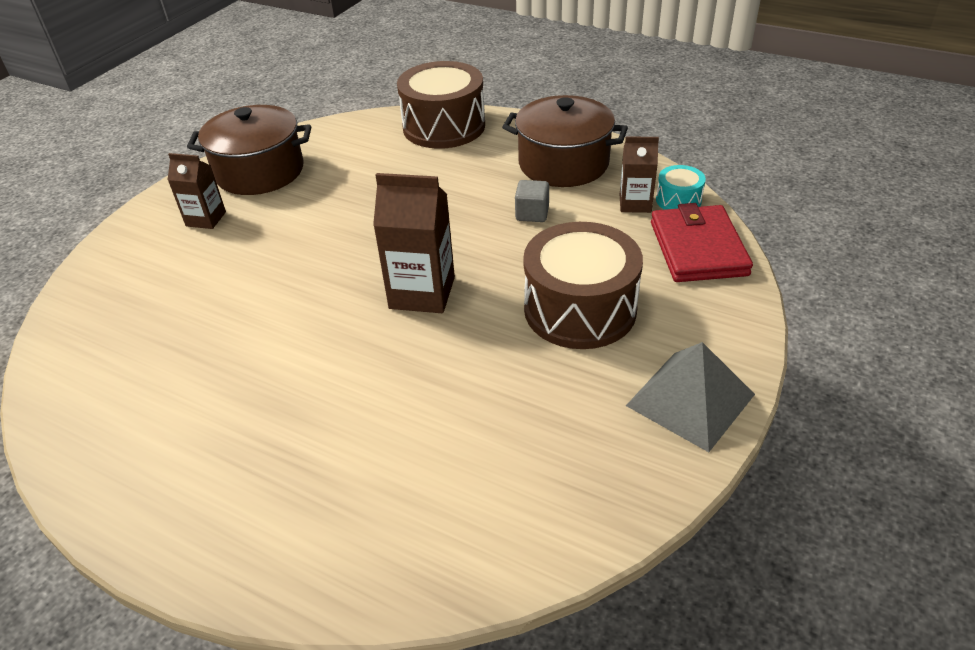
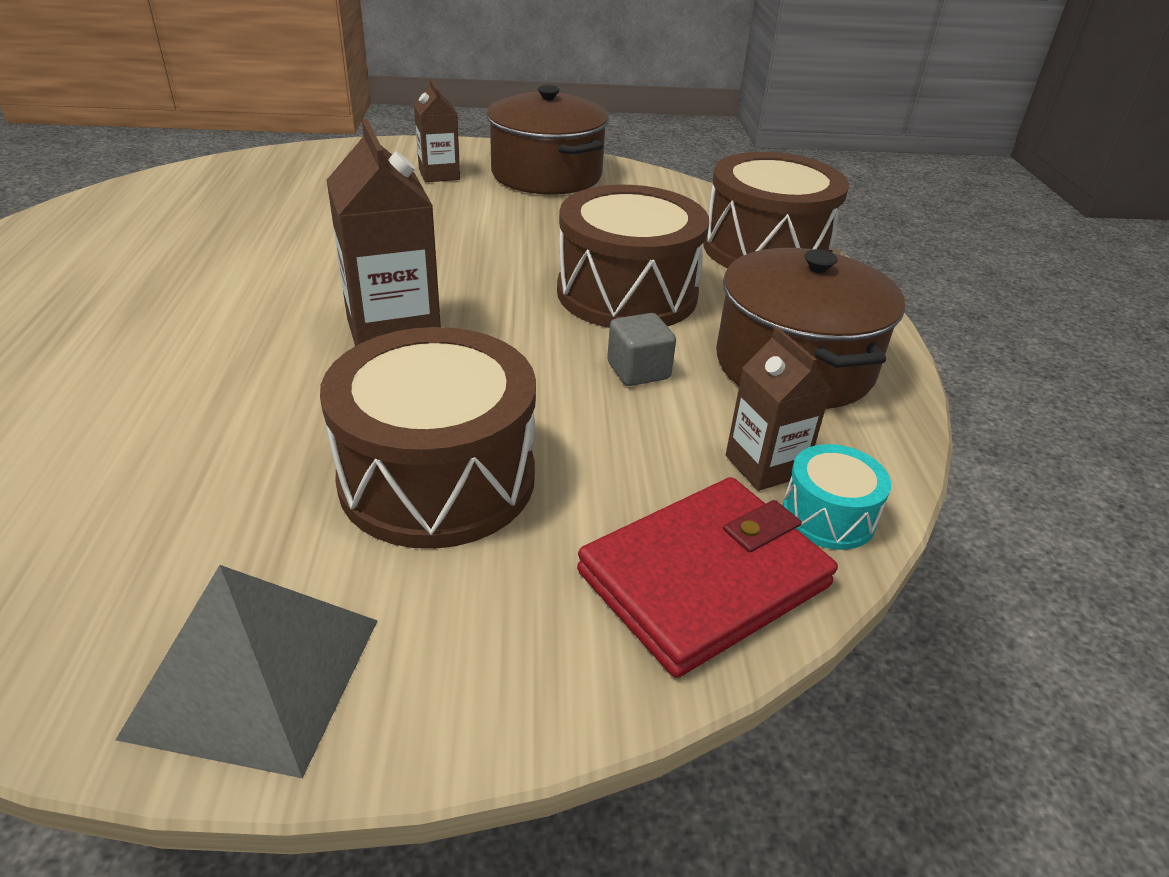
camera: 55 degrees right, 5 degrees down
(450, 191) = (627, 293): none -> brown drum

